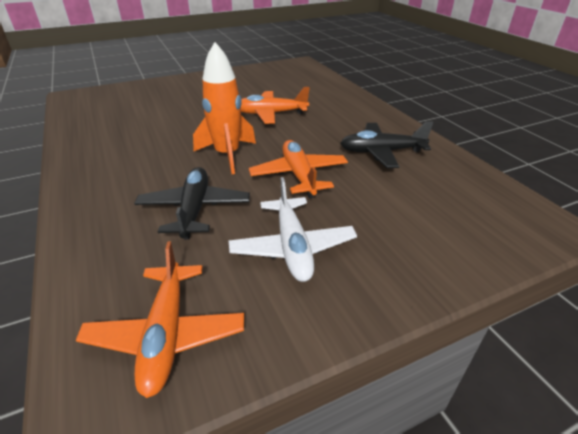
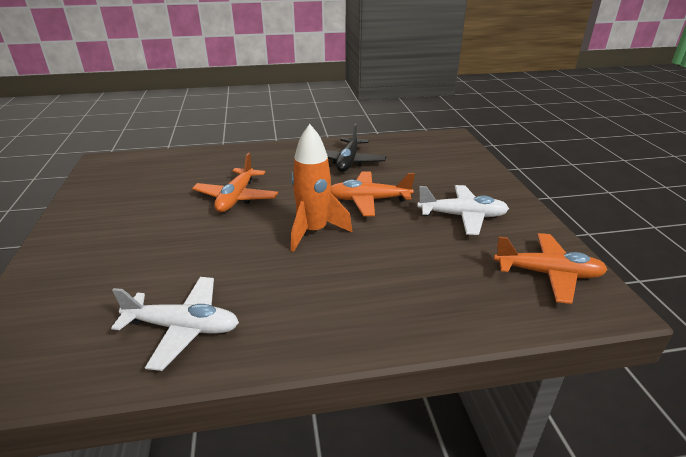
camera: 75 degrees left, 5 degrees down
(104, 131) = (183, 328): none -> white plane
(194, 209) = (405, 256): black plane -> none

